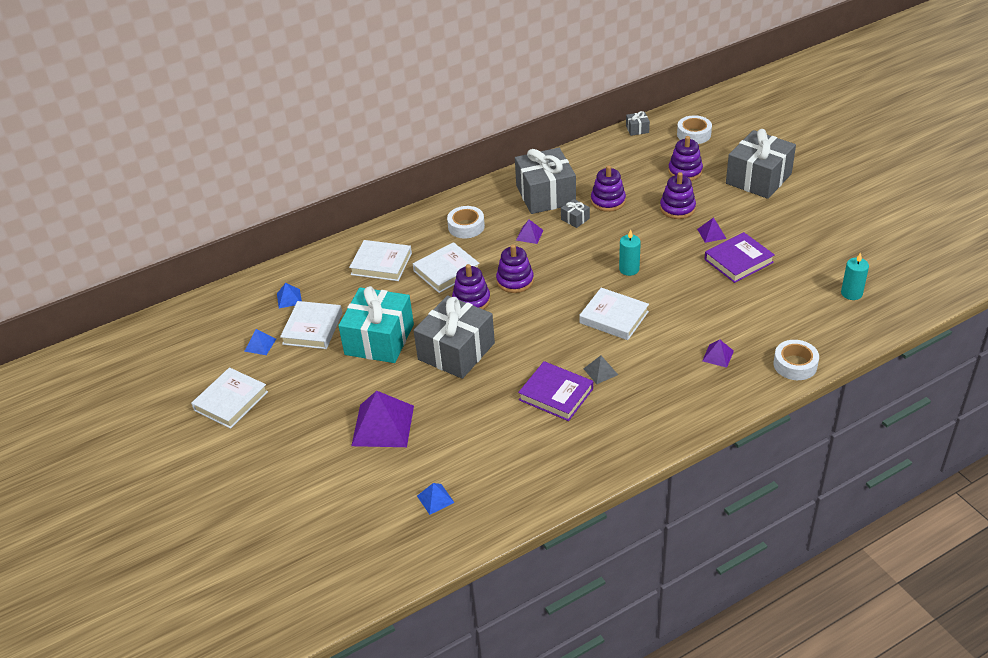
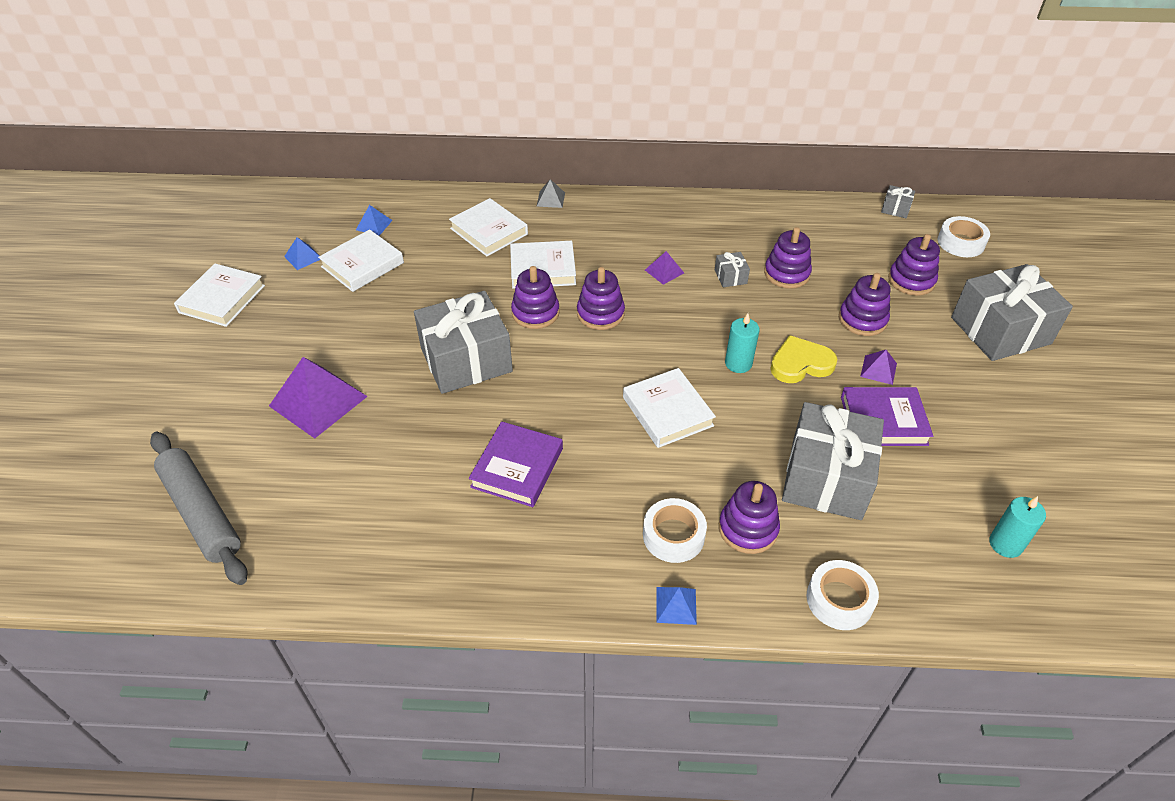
camera: 30 degrees right, 5 degrees up
(231, 401) = (222, 299): white book -> white book turned 45 degrees counterclockwise
(379, 339) = (408, 308): turquoise gift -> none
(381, 526) = (201, 513): none -> grey rolling pin
(435, 499) = (280, 515): blue pyramid -> blue pyramid (676, 605)
(466, 226) = (608, 232): white tape -> white tape (673, 535)
(545, 195) = (723, 236): grey gift -> grey gift (826, 478)
(556, 394) = (517, 468): purple book -> purple book turned 45 degrees clockwise
(600, 371) = (591, 468): grey pyramid -> grey pyramid (551, 199)
(665, 251) = (800, 364): none -> yellow heart
(718, 356) = (748, 529): purple pyramid -> purple stacking toy

